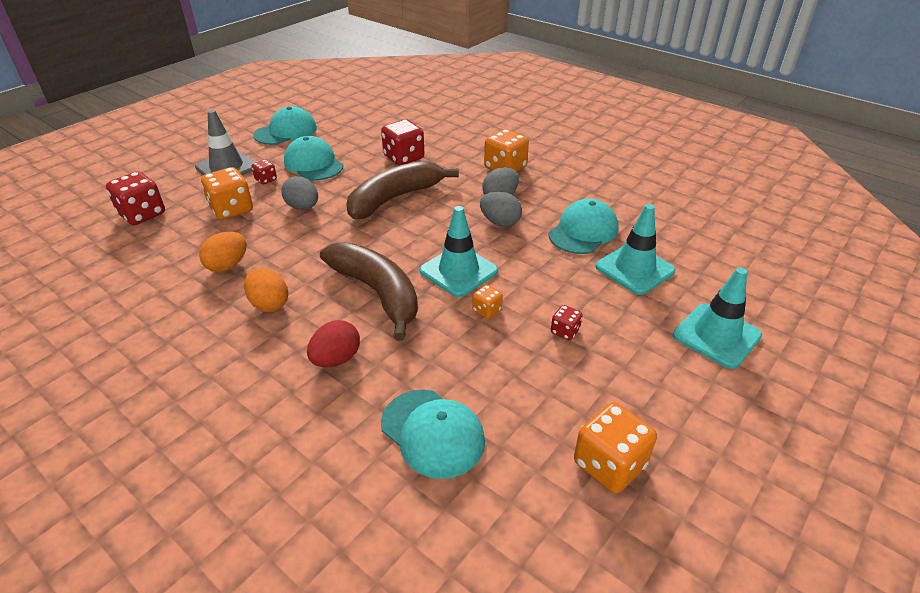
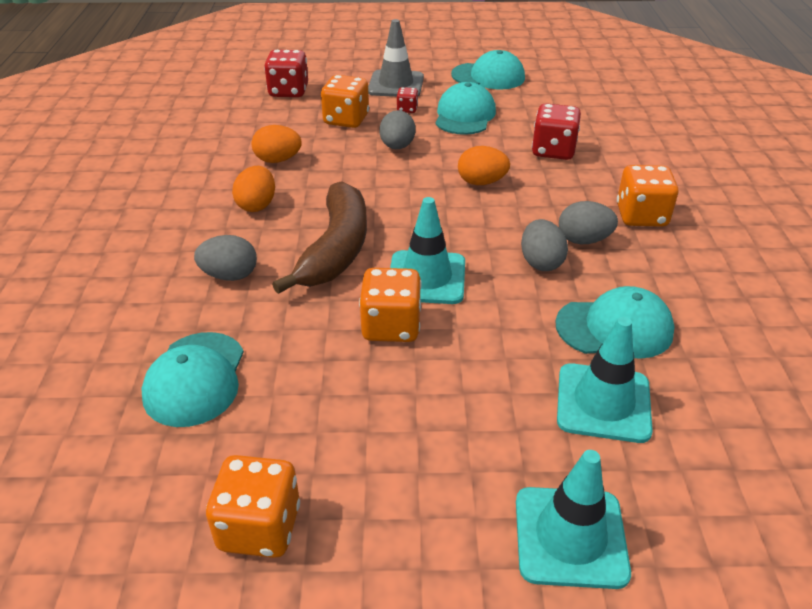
camera: 50 degrees right, 0 degrees up
(336, 359) = (230, 275): red egg -> grey egg
(395, 198) = (481, 182): brown banana -> orange egg
(487, 310) = (391, 326): orange dice -> orange dice, size x1.95
(565, 331) = (423, 397): red dice -> none

